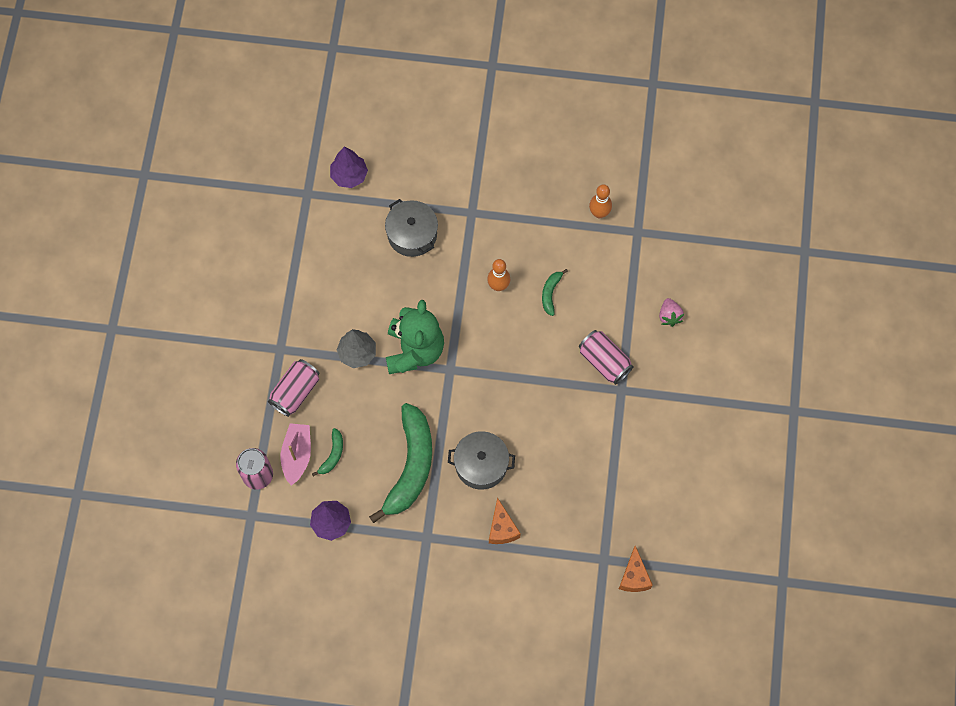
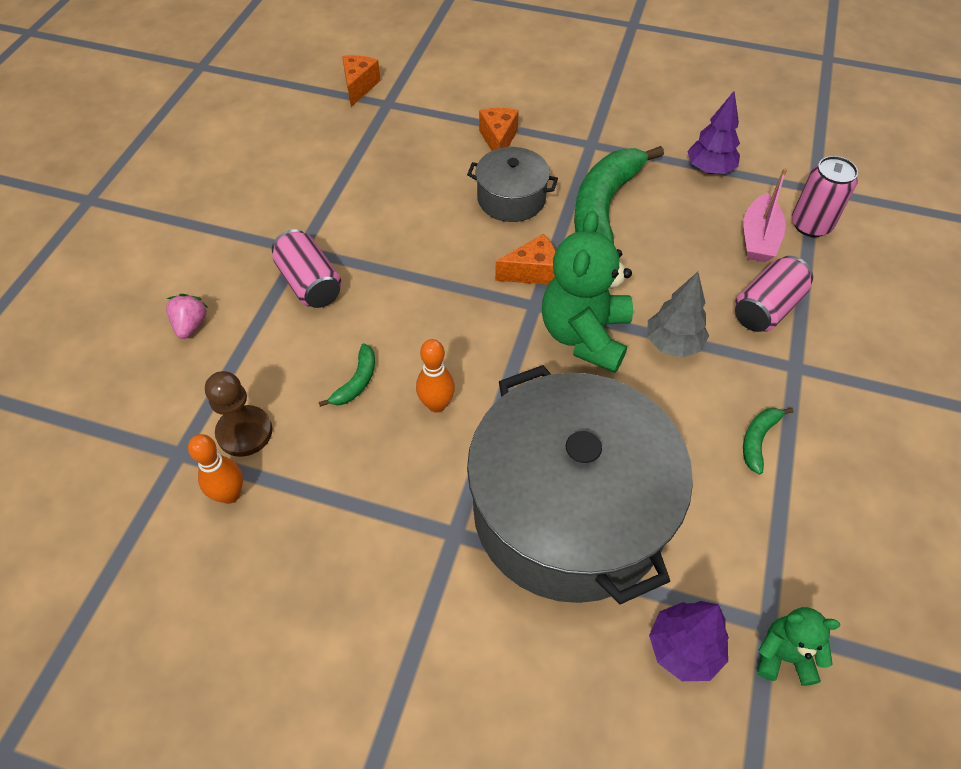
camera: 170 degrees left, 15 degrees down
(300, 180) = (784, 656): none -> green teddy bear
(332, 455) = (709, 233): green banana -> green banana (758, 440)
(412, 234) = (569, 511): grey pot -> grey pot, size x2.13
(455, 396) = (532, 272): none -> orange cheese
(605, 250) = (244, 432): none -> brown pawn

